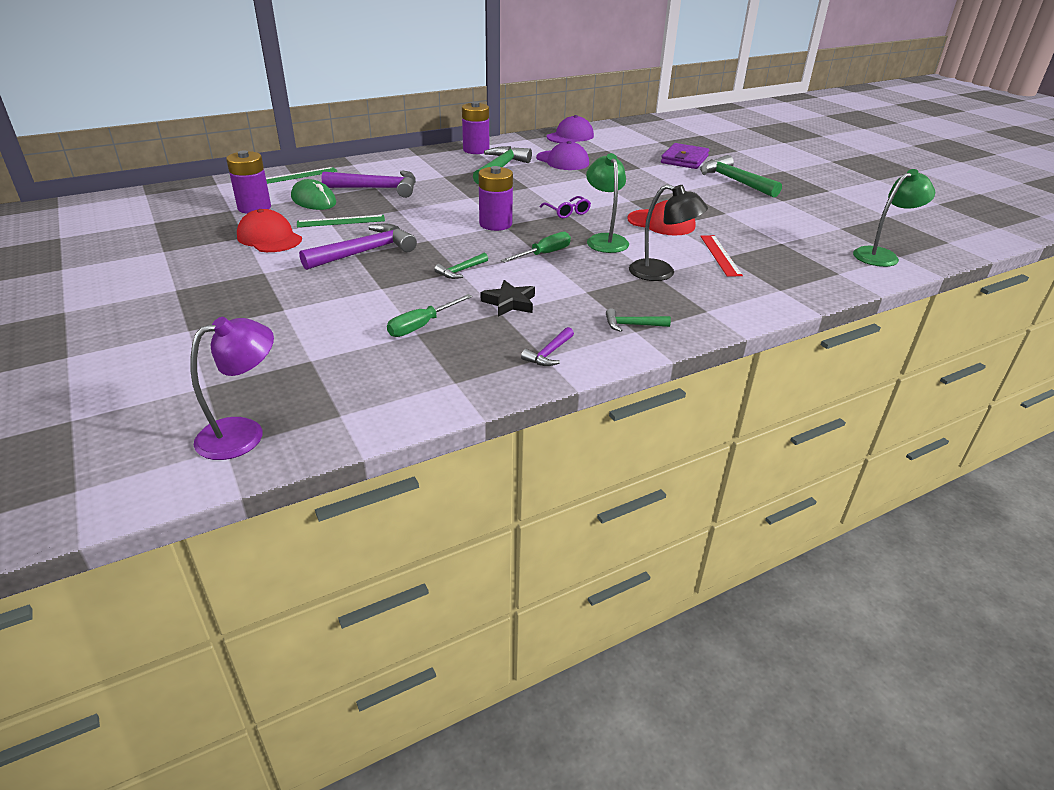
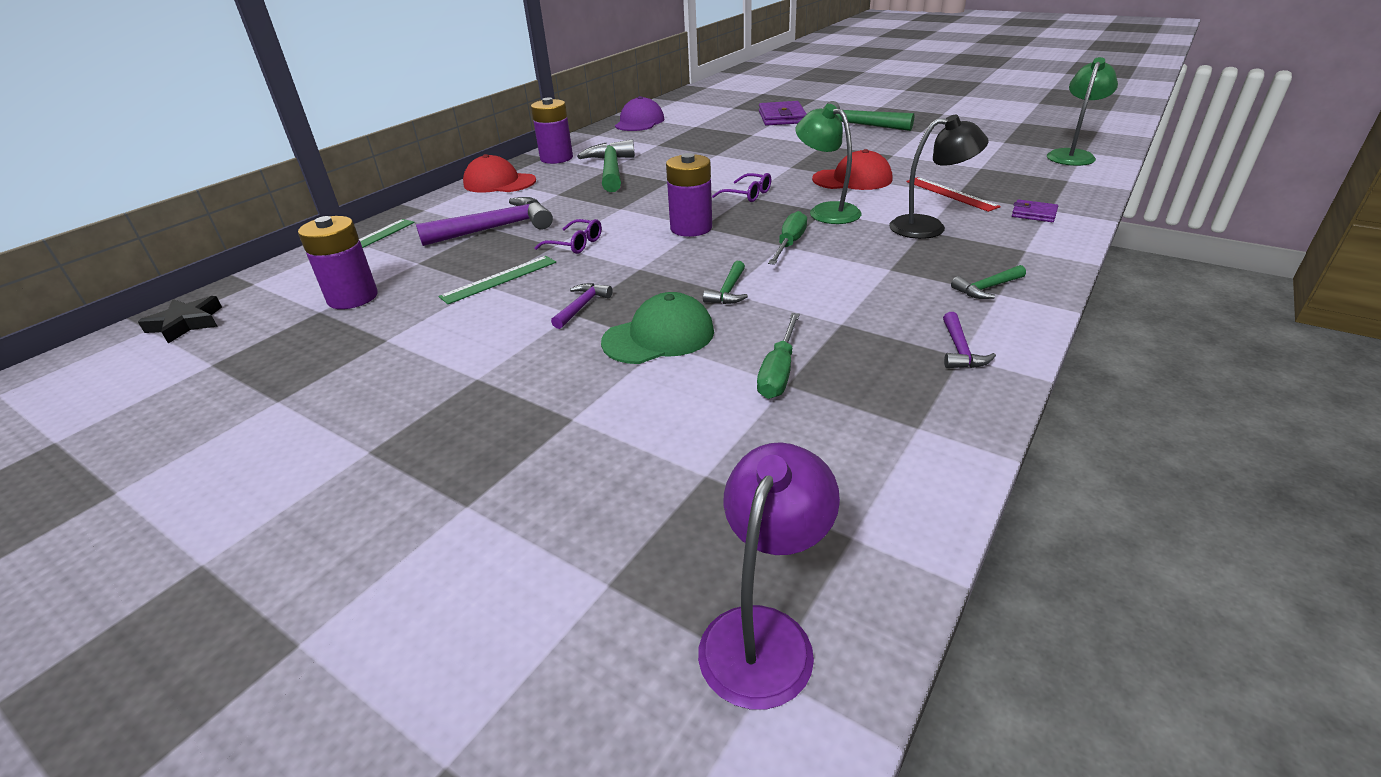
camera: 25 degrees left, 0 degrees up
(269, 238) = (426, 329): red cap -> red cap (499, 183)
(313, 200) = (428, 265): green mouse -> none
(365, 252) = (582, 306): purple hammer -> purple hammer, size x0.49
(384, 283) = (659, 336): none -> green cap
(410, 213) = (575, 244): none -> purple glasses
(509, 303) = (834, 308): black star -> black star (186, 323)
(562, 161) = (666, 146): purple cap -> none
(760, 289) = (1033, 214): none -> purple wallet

